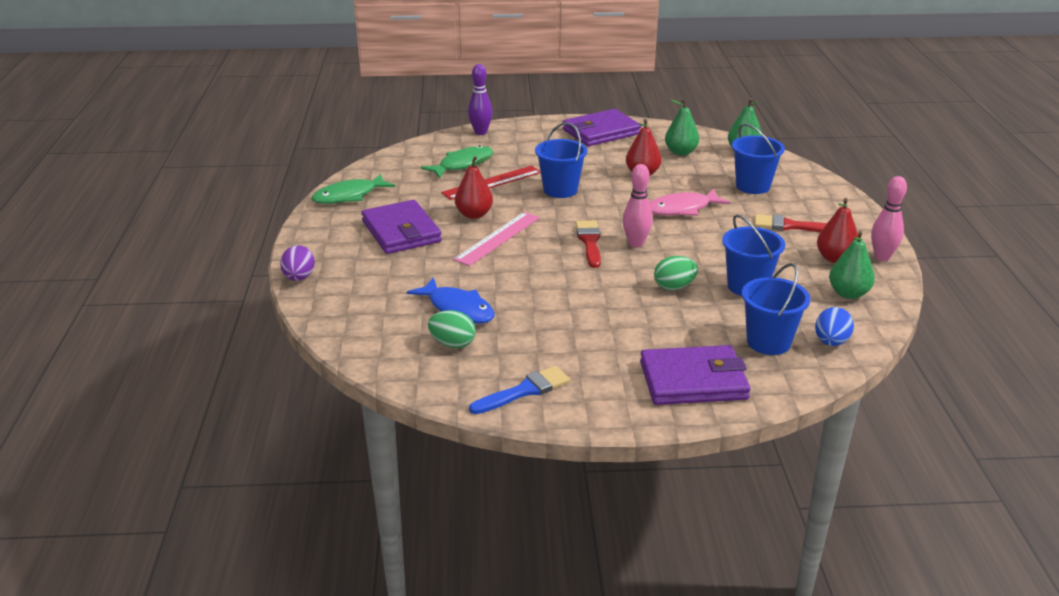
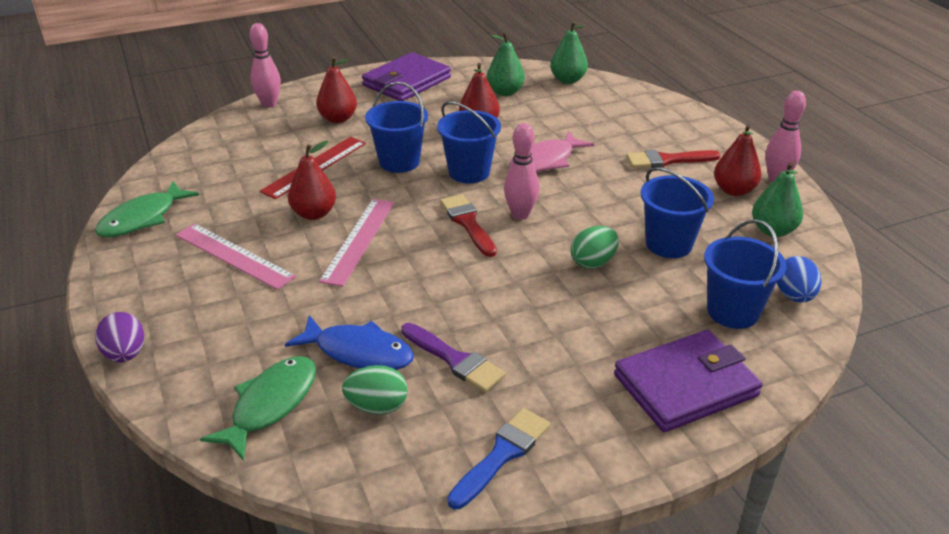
camera: 20 degrees left, 5 degrees up
(401, 231) = (234, 255): purple wallet -> pink ruler
(463, 164) = (268, 149): green fish -> green fish (271, 404)
(480, 132) = (269, 104): purple bowling pin -> pink bowling pin
(525, 328) = (455, 360): none -> purple brush
(529, 151) = (338, 119): none -> red pear
(753, 186) = (601, 119): blue bucket -> blue bucket (469, 172)

